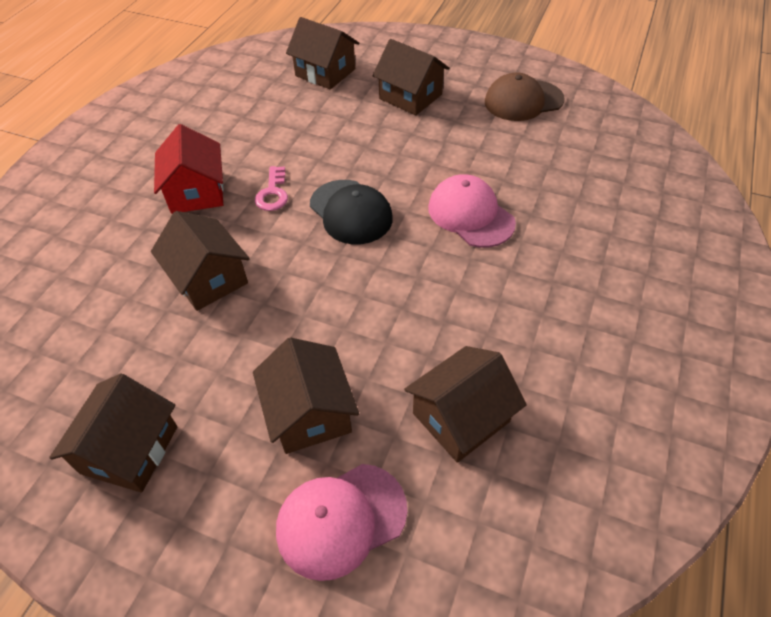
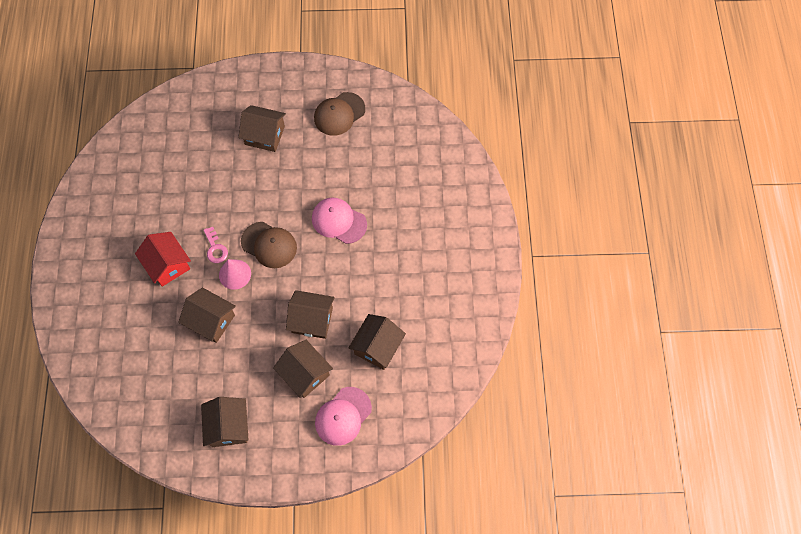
camera: 25 degrees left, 15 degrees up
(280, 231) = (235, 274): none -> pink cone
(325, 72) = (196, 132): brown house -> brown house (312, 320)
(351, 212) = (269, 245): black cap -> brown cap

